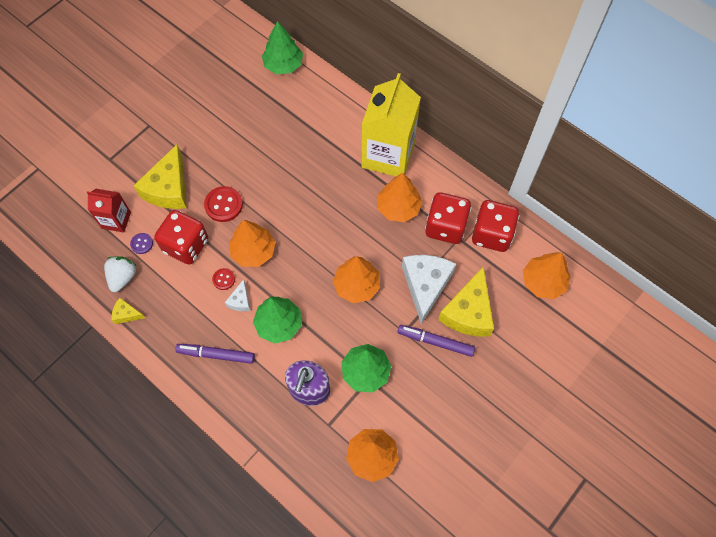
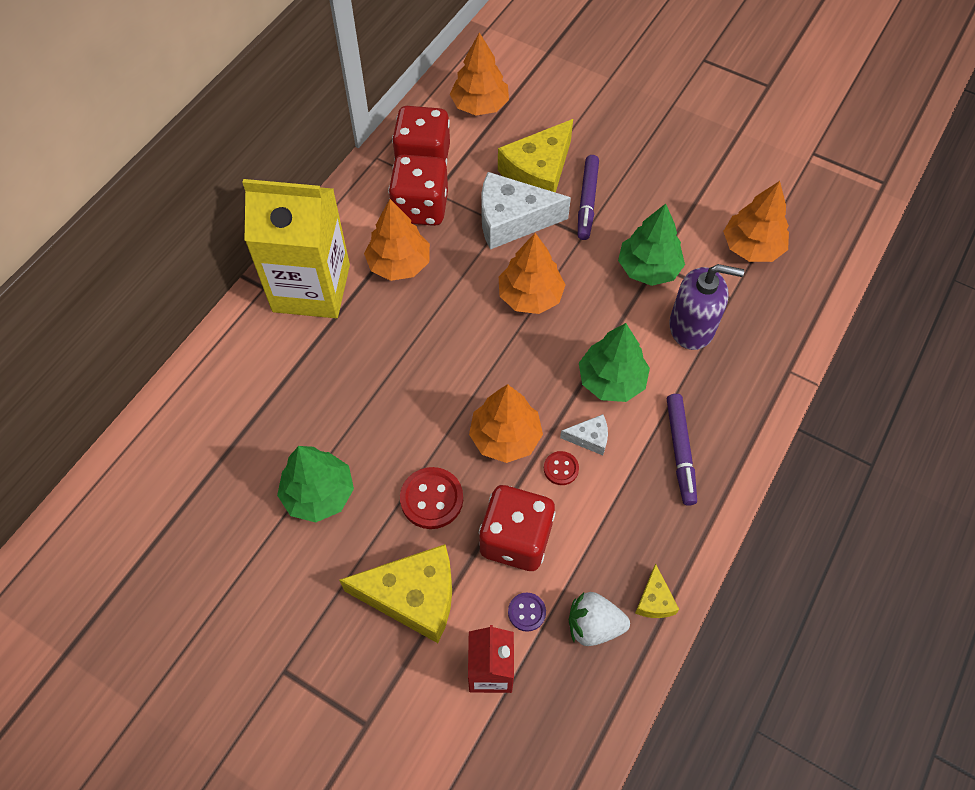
camera: 100 degrees left, 5 degrees down
(283, 65) = (139, 465): green tree -> green tree (319, 494)
(468, 312) = (538, 173): yellow cheese -> yellow cheese turned 120 degrees clockwise

